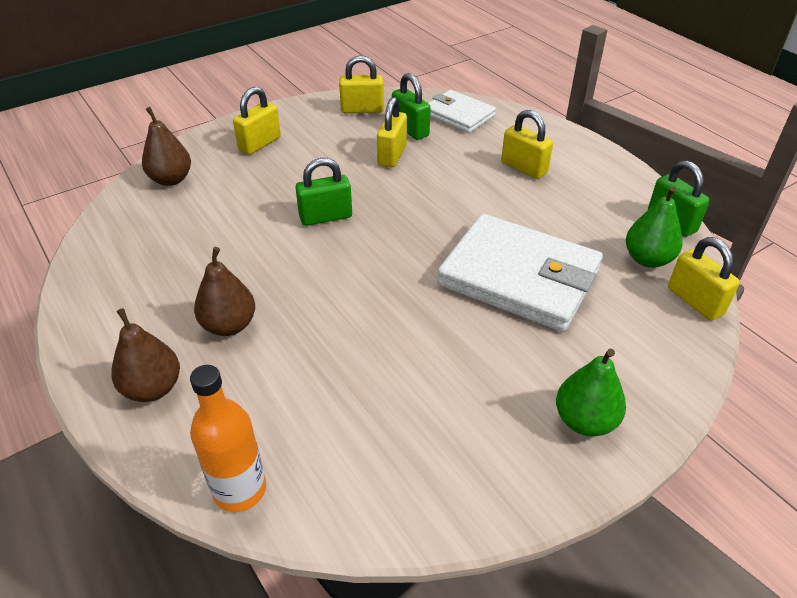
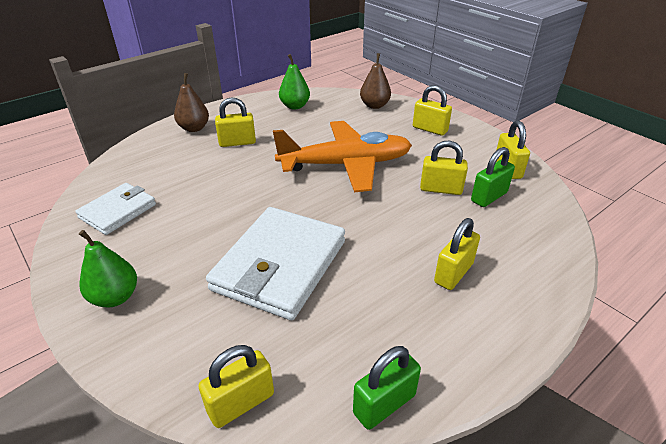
camera: 85 degrees right, 5 degrees down
(229, 325) = (237, 142): brown pear -> yellow padlock
(239, 489) = (120, 160): orange bottle -> none
(325, 217) = (346, 165): green padlock -> orange plane
(459, 115) = (534, 226): white wallet -> white wallet (118, 211)
(647, 259) = (310, 367): green pear -> green pear (295, 106)

